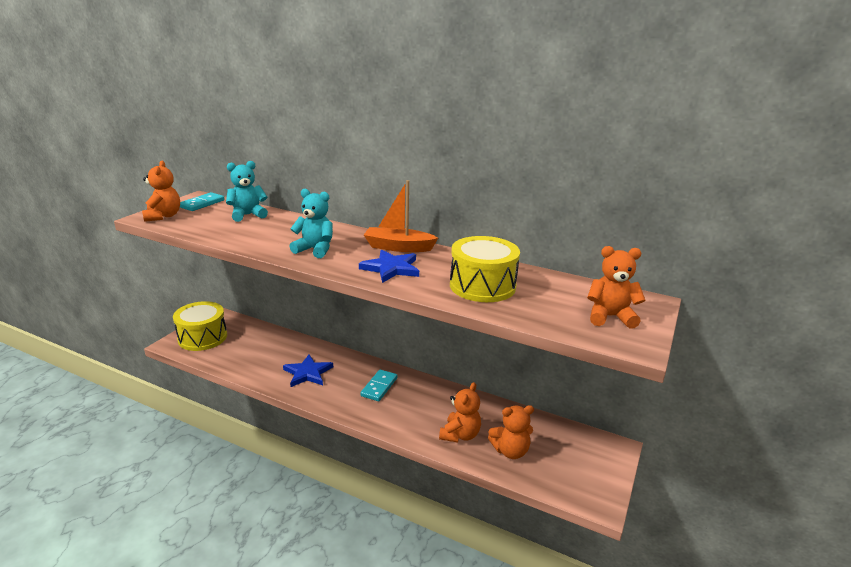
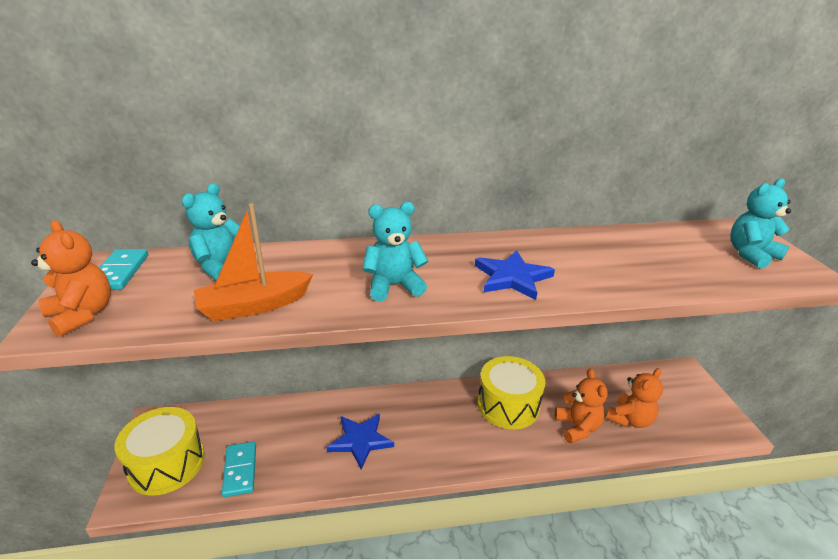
camera: 35 degrees left, 5 degrees up
(379, 387) = (452, 416): turquoise domino -> turquoise domino (240, 470)
(398, 247) = (473, 248): orange boat -> orange boat (254, 306)
(482, 286) = (620, 263): yellow drum -> yellow drum (508, 405)
(610, 317) = (751, 255): orange teddy bear -> turquoise teddy bear

